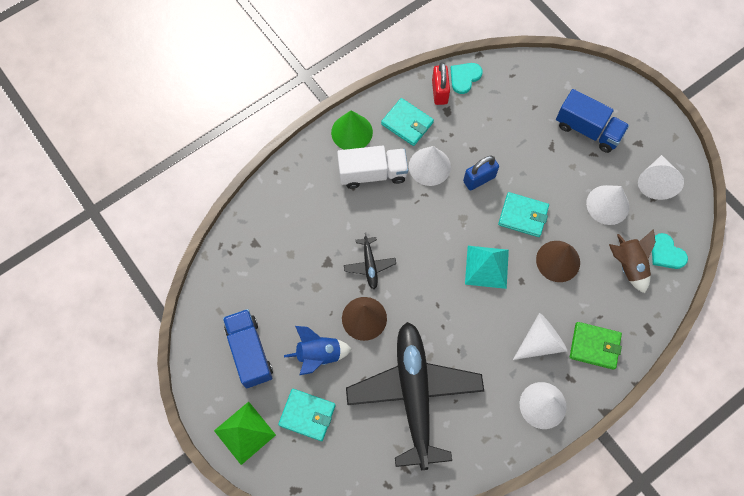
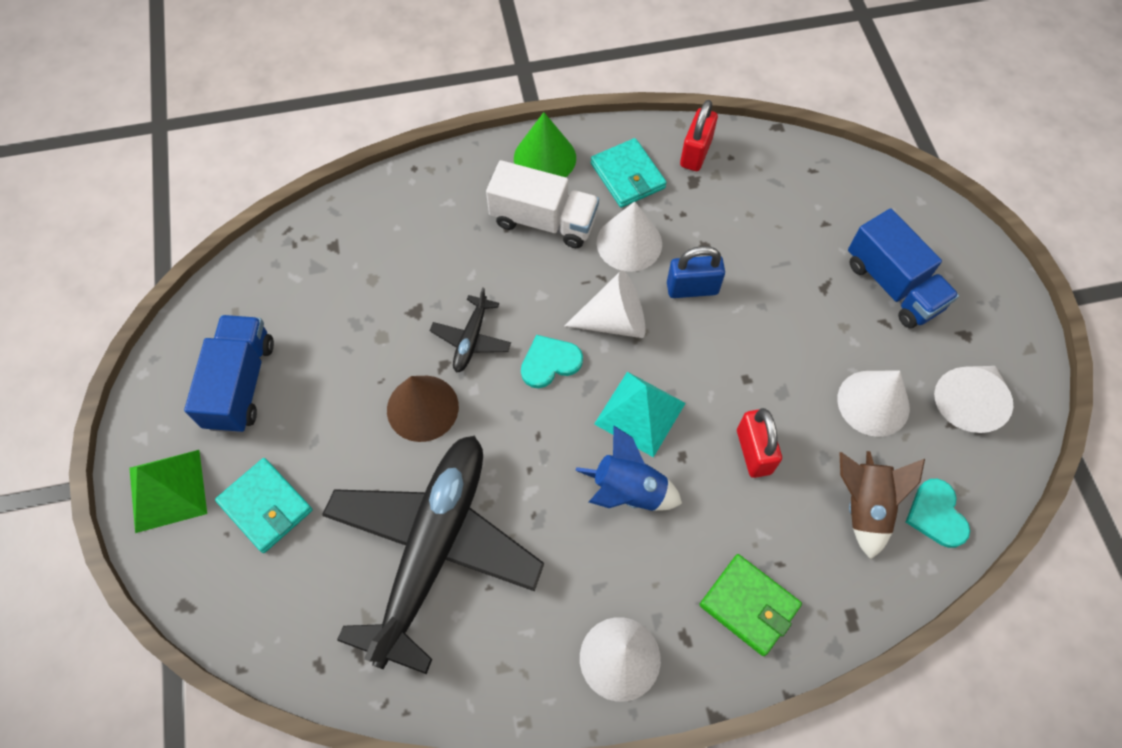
camera: 25 degrees right, 5 degrees down
(319, 355) = (331, 430): blue rocket -> blue rocket (628, 491)
(464, 77) = (741, 148): turquoise heart -> turquoise heart (550, 362)
(523, 216) = (732, 364): turquoise wallet -> none
(540, 342) = (665, 559): white cone -> white cone (614, 320)
(558, 261) = (753, 451): brown cone -> red padlock

